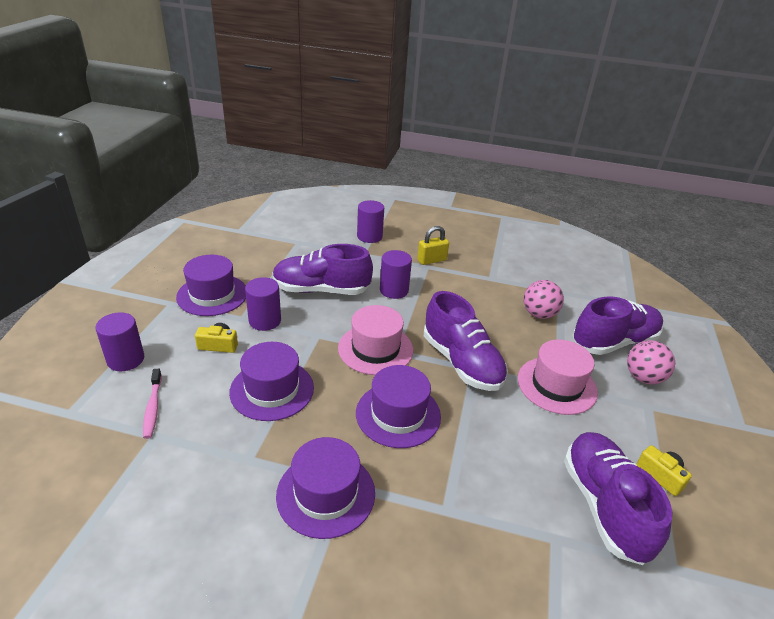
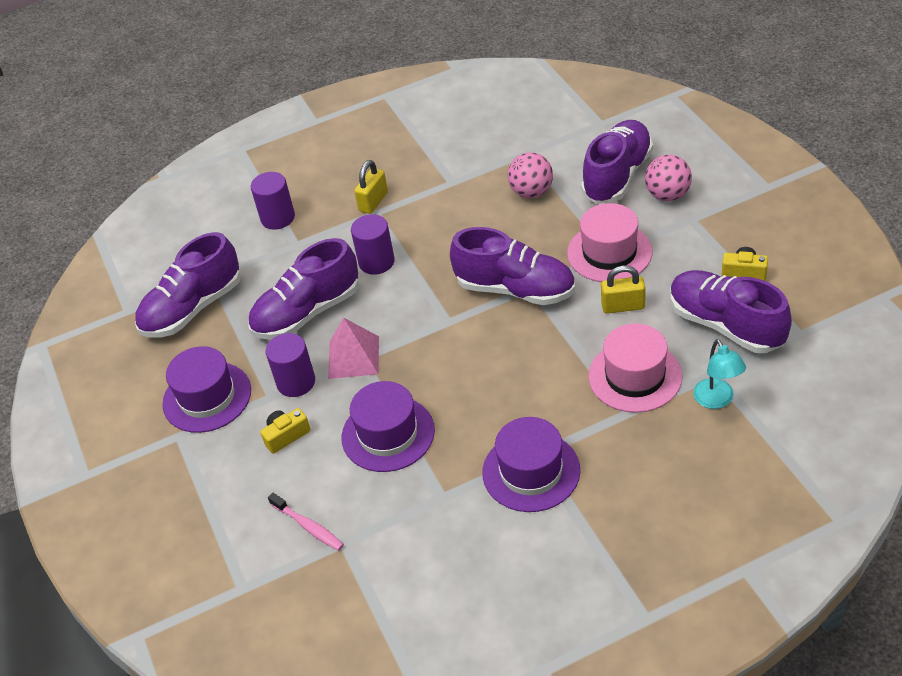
camera: 30 degrees left, 10 degrees up
(126, 359) = (219, 513): purple cylinder -> none
(269, 249) = (192, 308): none -> purple shoe
(313, 330) = (353, 357): none -> pink pyramid
(375, 349) = (430, 332): pink hat -> pink hat (635, 376)
(398, 414) = (514, 372): purple hat -> none
(529, 428) = (623, 306): none -> yellow padlock
(535, 564) = (717, 400): none -> turquoise lamp

